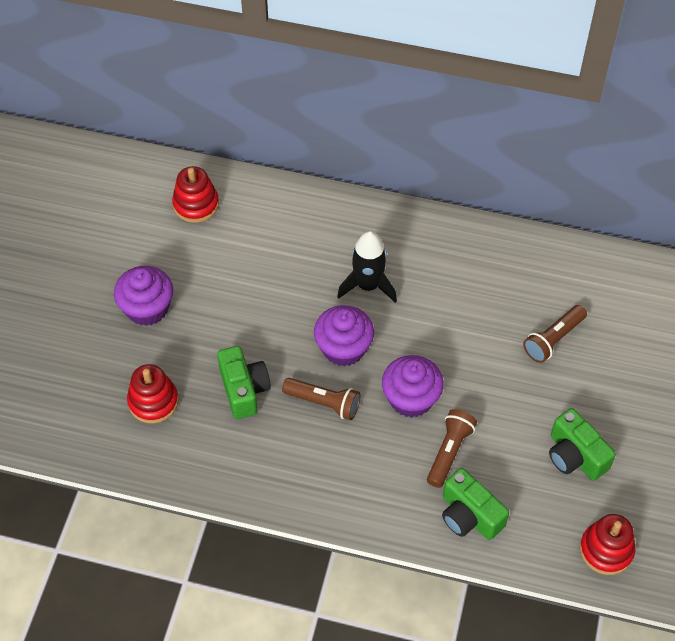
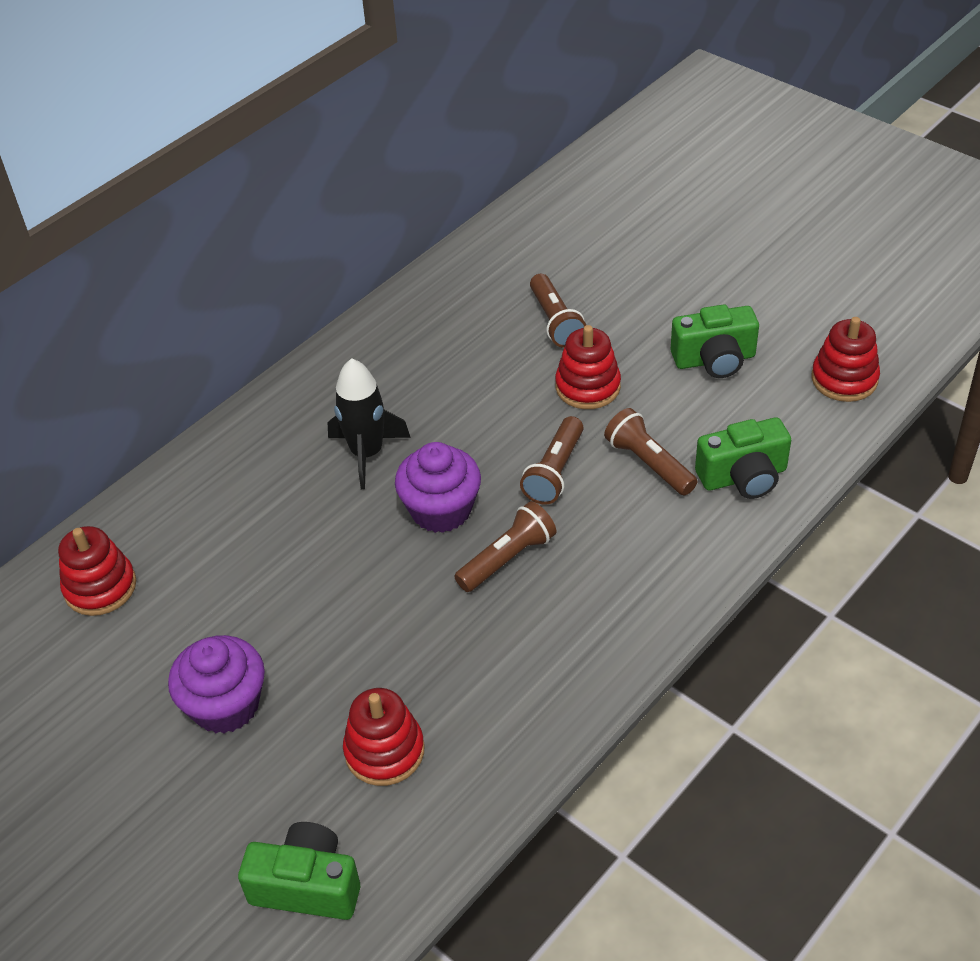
camera: 60 degrees left, 10 degrees down
(244, 390) = (434, 637): green camera -> green camera (307, 886)
(411, 398) = (554, 472): purple cupcake -> brown flashlight
(500, 386) = (588, 387): none -> red stacking toy

